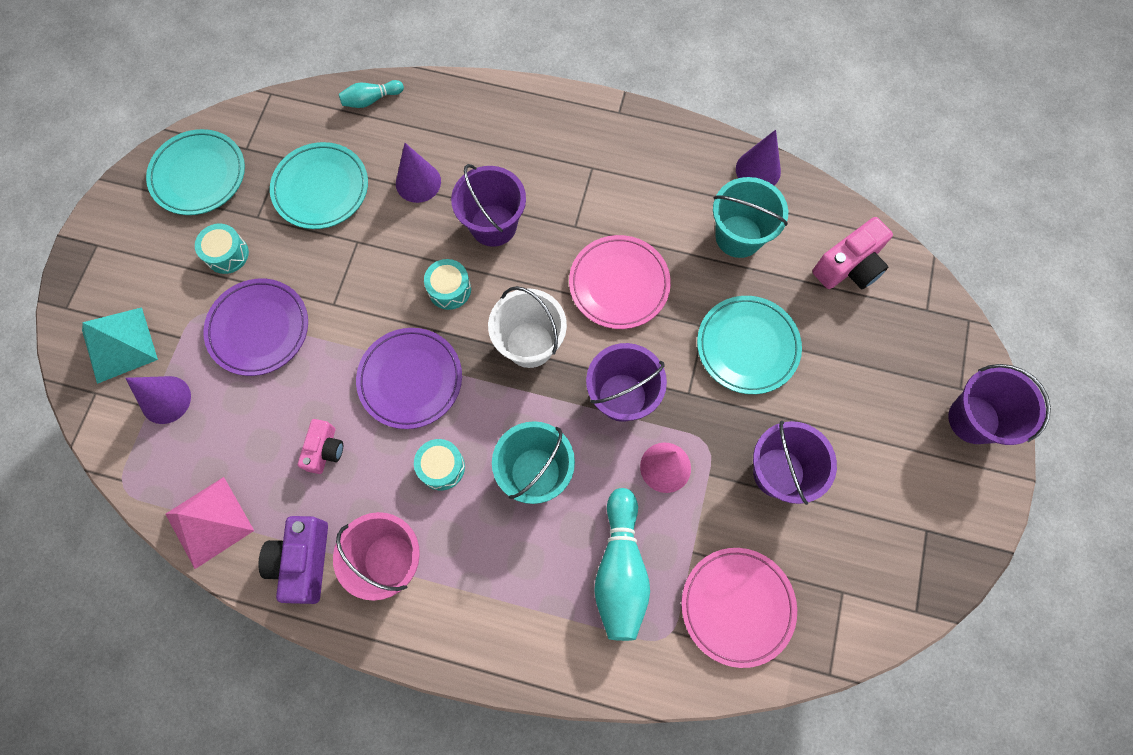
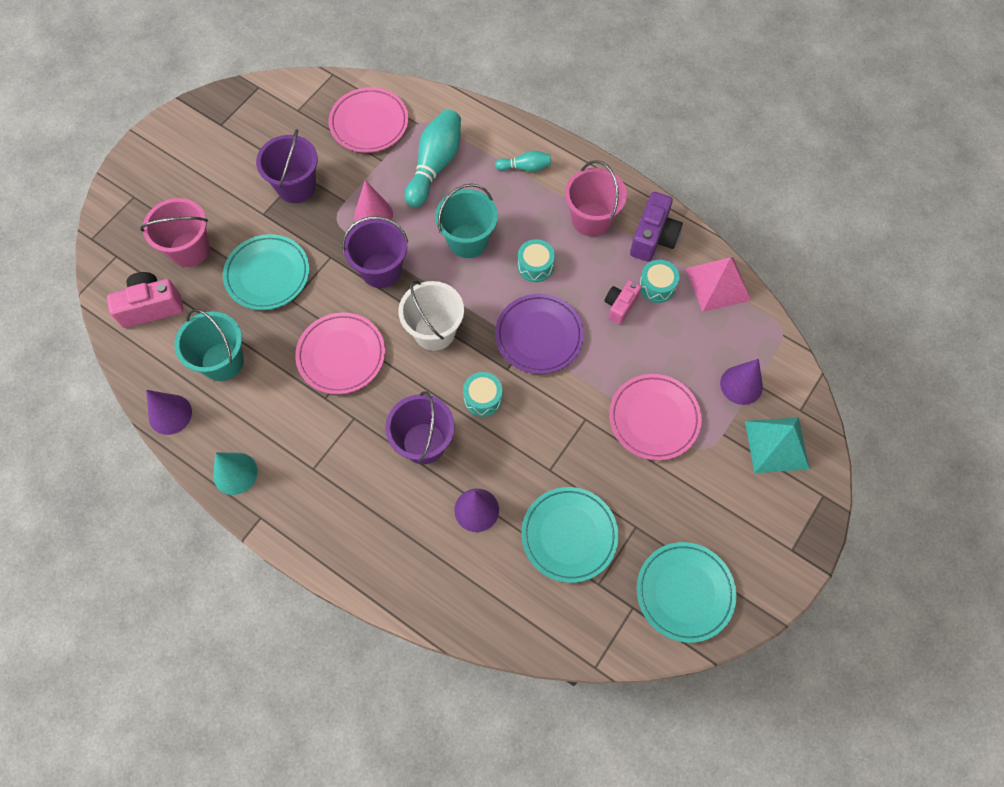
camera: 160 degrees left, 5 degrees down
(227, 254) = (670, 498): turquoise drum -> turquoise drum (657, 286)
(259, 329) = (654, 418): purple plate -> pink plate
(371, 100) = (493, 620): turquoise bowling pin -> turquoise bowling pin (525, 167)
(663, 140) = (235, 473): none -> turquoise cone
(852, 346) = (190, 249): none -> pink bucket
(973, 419) = (140, 175): purple bucket -> none

